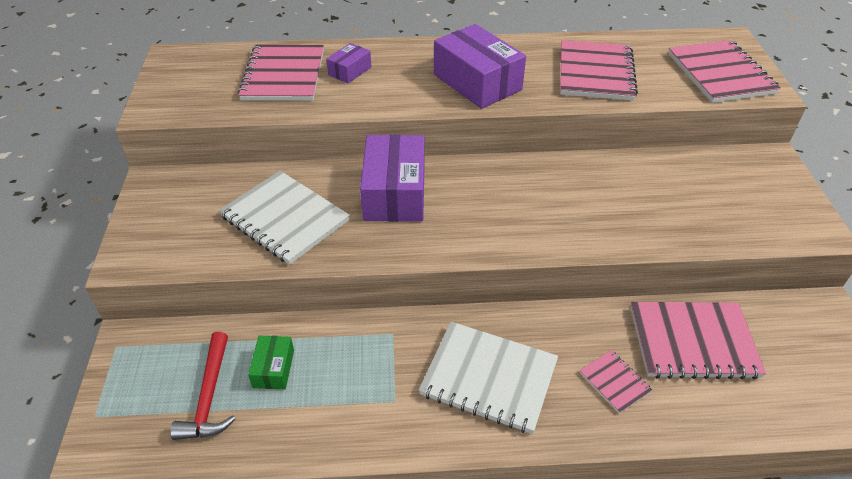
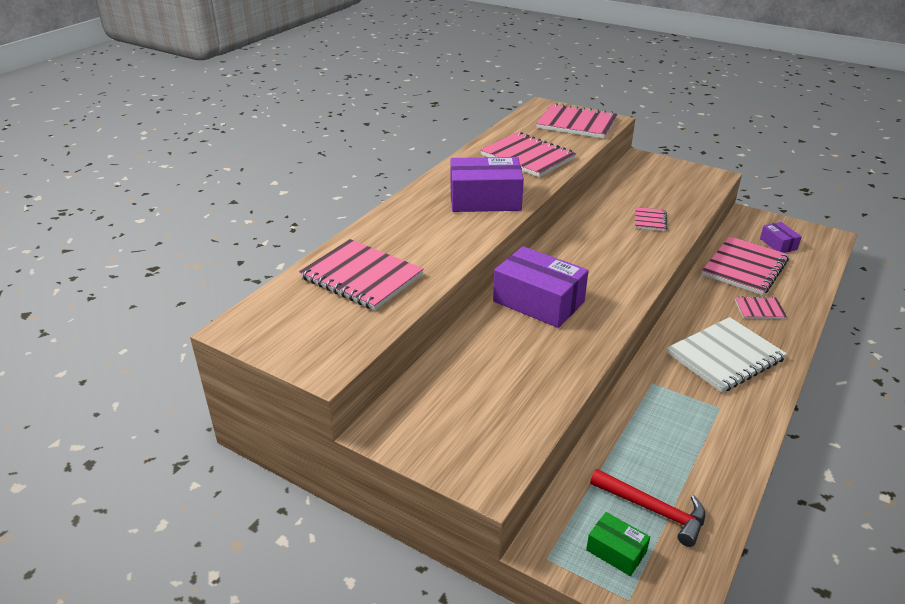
camera: 55 degrees left, 10 degrees down
(273, 369) = (646, 460): green box -> green box (616, 551)
(285, 219) = (518, 366): white notebook -> none
(350, 71) = (399, 244): purple box -> purple box (778, 244)
(634, 213) = (650, 220): none -> pink notebook

